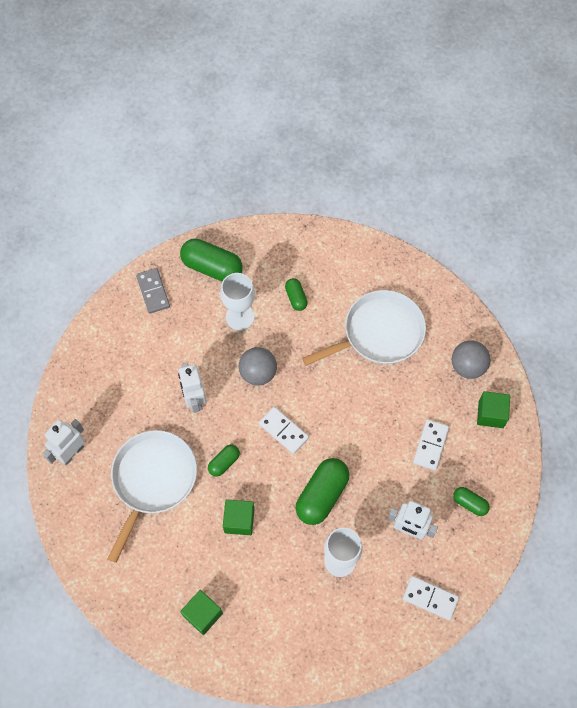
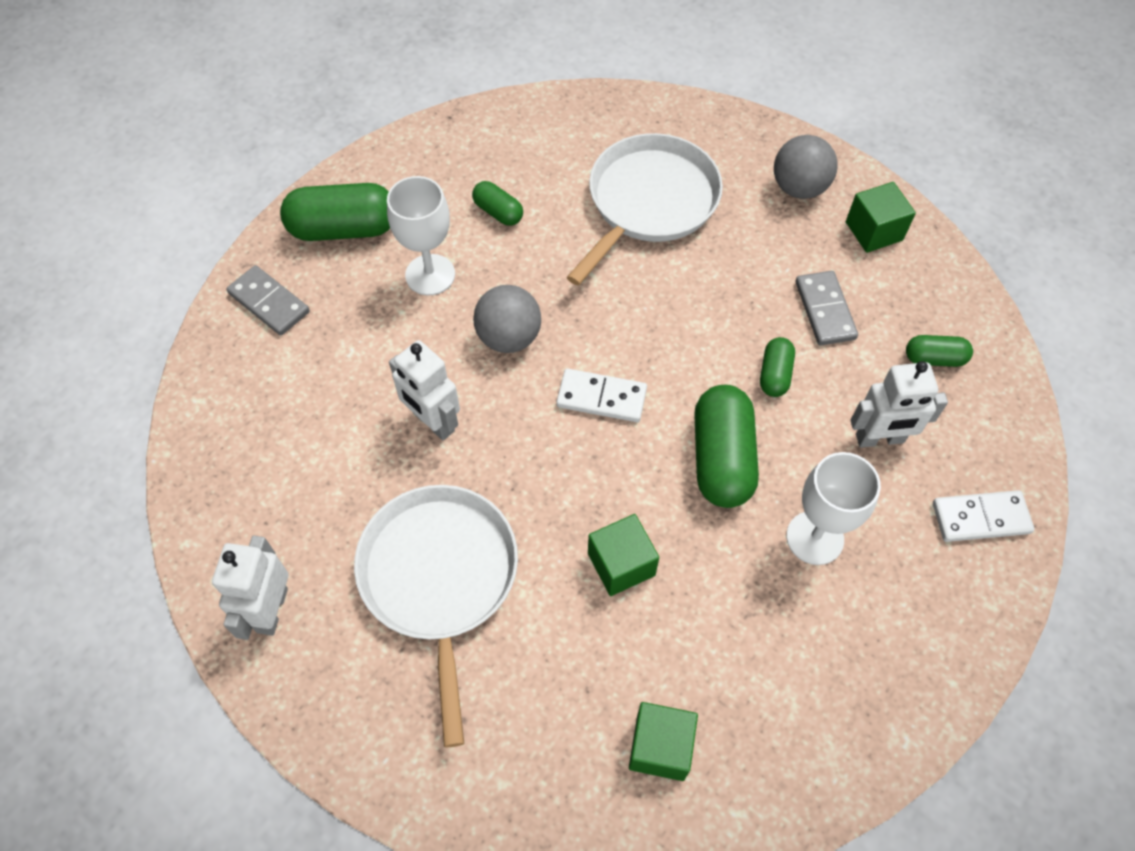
camera: 30 degrees left, 5 degrees down
(224, 463) = (540, 490): green capsule -> green capsule (774, 374)
(430, 445) = (825, 310): white domino -> grey domino

